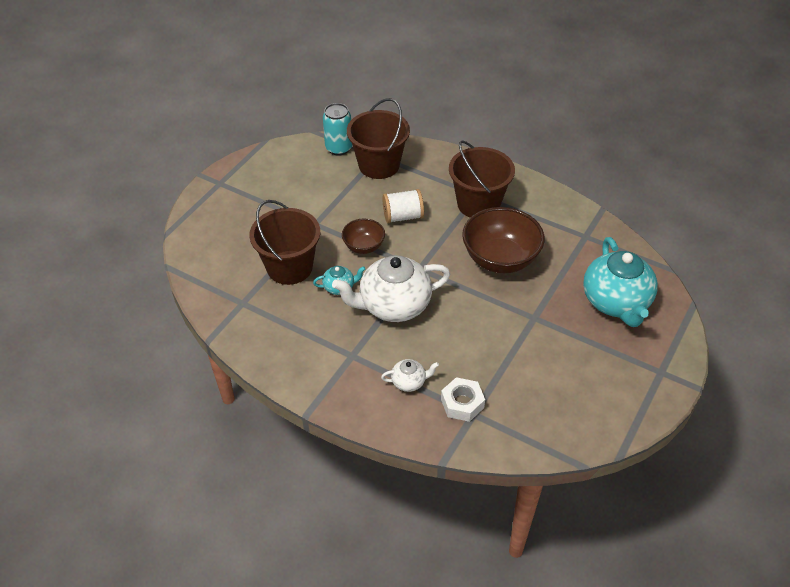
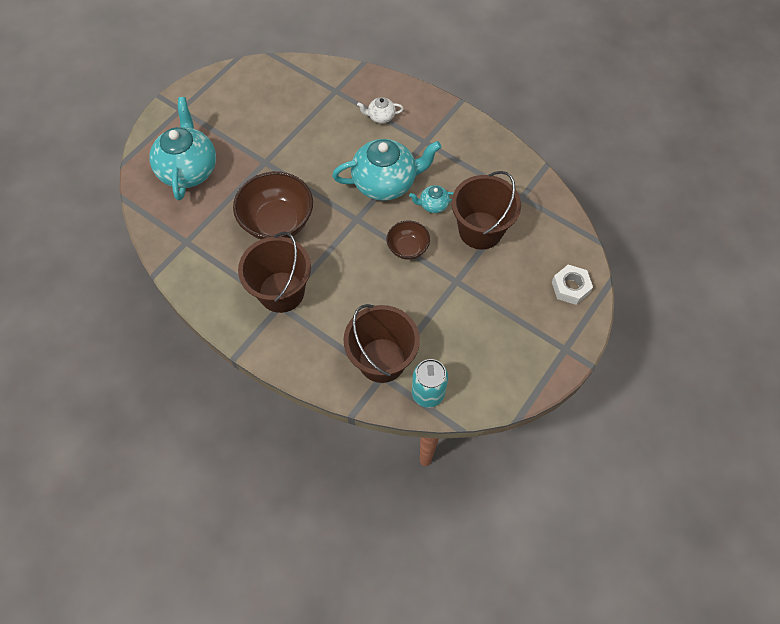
camera: 175 degrees left, 15 degrees up
(393, 305) = (385, 183): white teapot -> turquoise teapot
(403, 216) = (364, 282): white spool -> none
(462, 403) = (342, 98): white nut -> white nut (570, 287)

